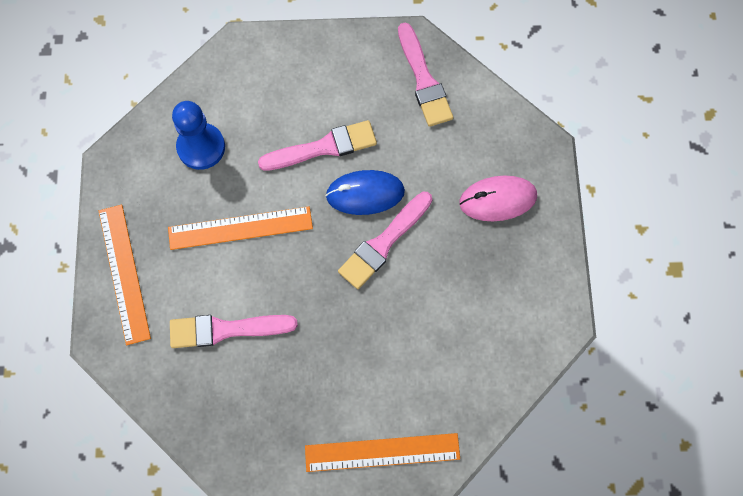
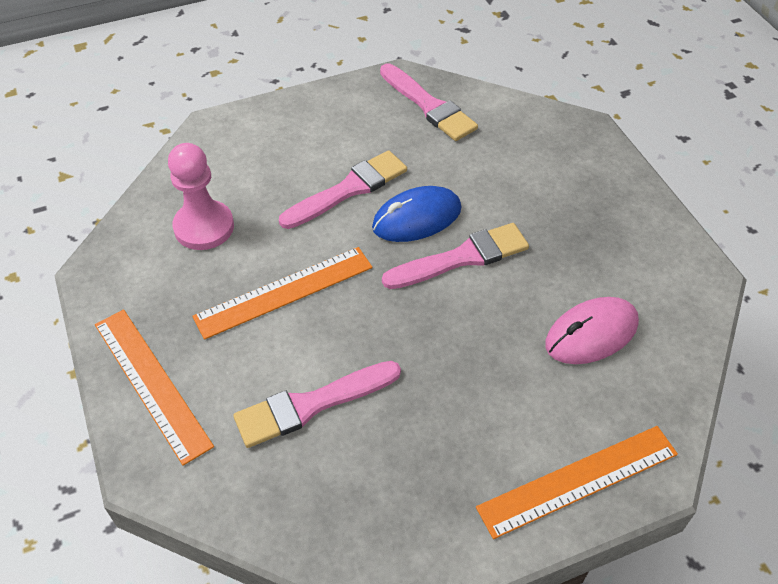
camera: 20 degrees left, 20 degrees down
(201, 147) = (204, 227): blue pawn -> pink pawn
(383, 243) = (462, 258): pink brush -> pink brush turned 135 degrees counterclockwise
(498, 199) = (564, 184): pink mouse -> pink mouse (591, 334)

